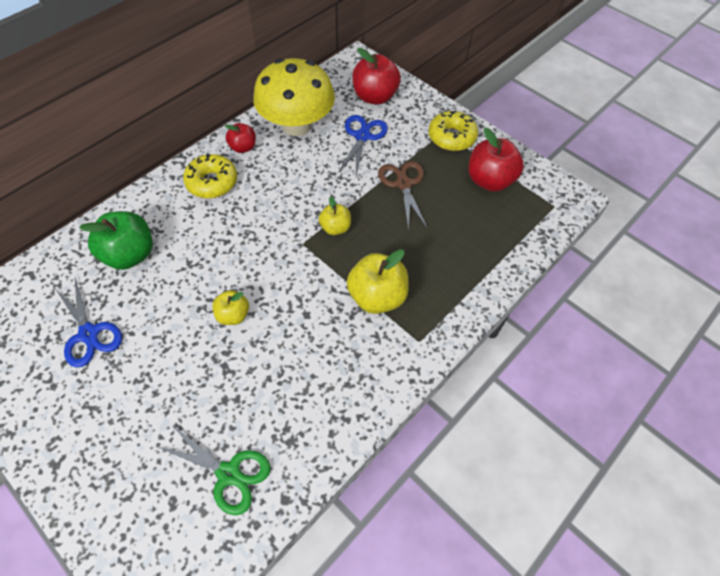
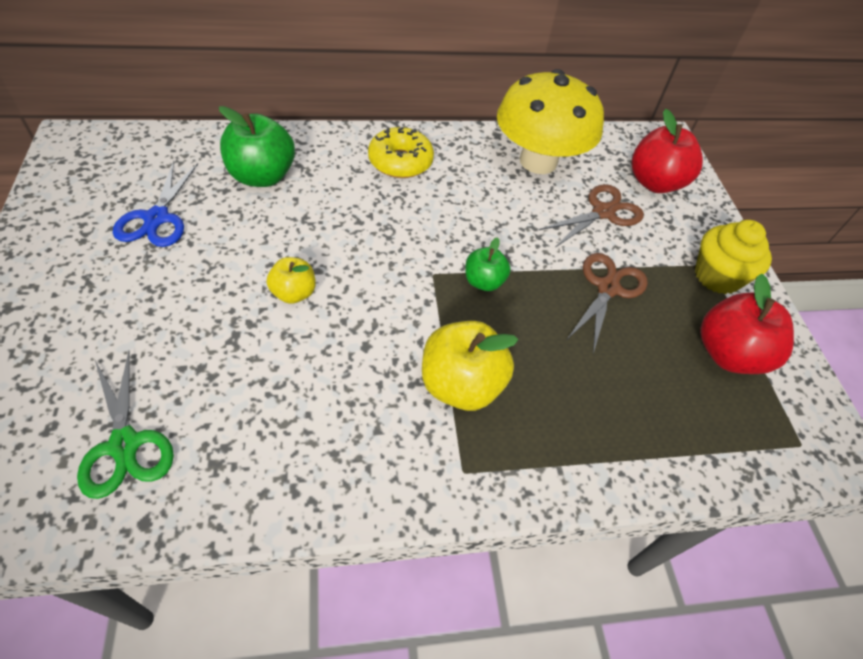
camera: 35 degrees right, 5 degrees down
(243, 147) = (462, 149): red apple -> none
(335, 228) = (483, 282): yellow apple -> green apple
(362, 136) = (603, 212): blue scissors -> brown scissors
(451, 137) = (717, 276): yellow donut -> yellow cupcake

